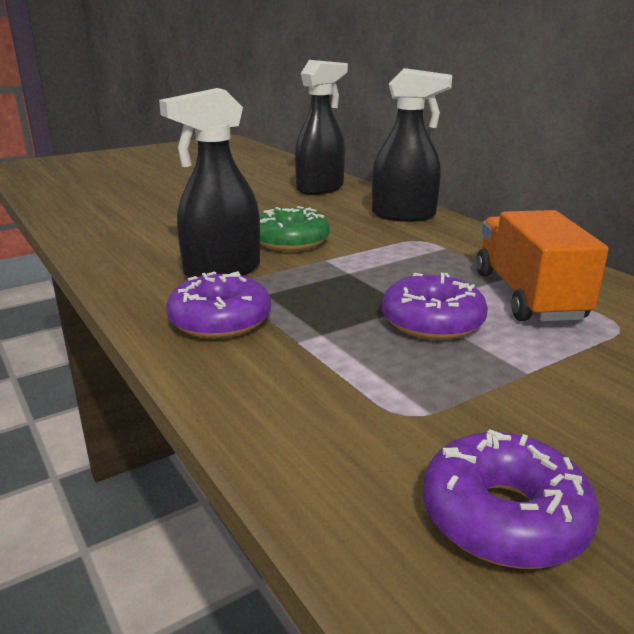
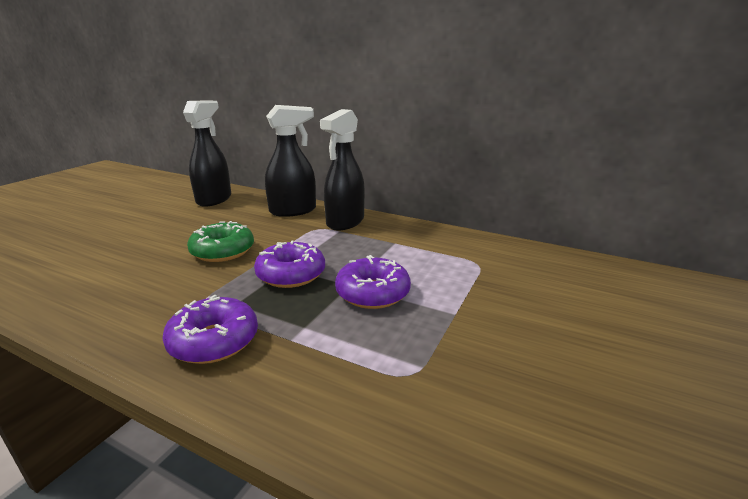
camera: 30 degrees left, 0 degrees up
(221, 271) = (182, 293): black spray bottle -> black spray bottle (345, 222)
(504, 517) = (520, 430): purple donut -> purple donut (291, 274)
(528, 296) = (415, 256): orange truck -> none

